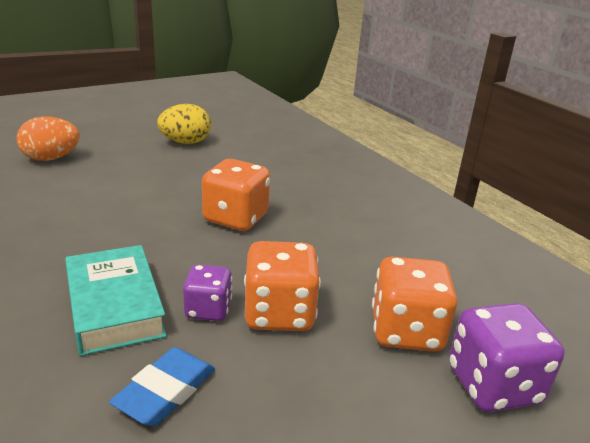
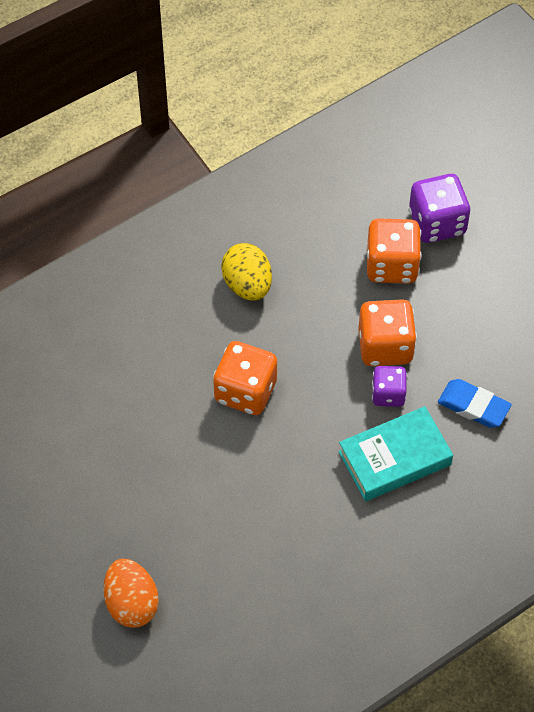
camera: 90 degrees left, 30 degrees up
(185, 142) = (60, 469): yellow egg -> yellow egg (247, 285)

